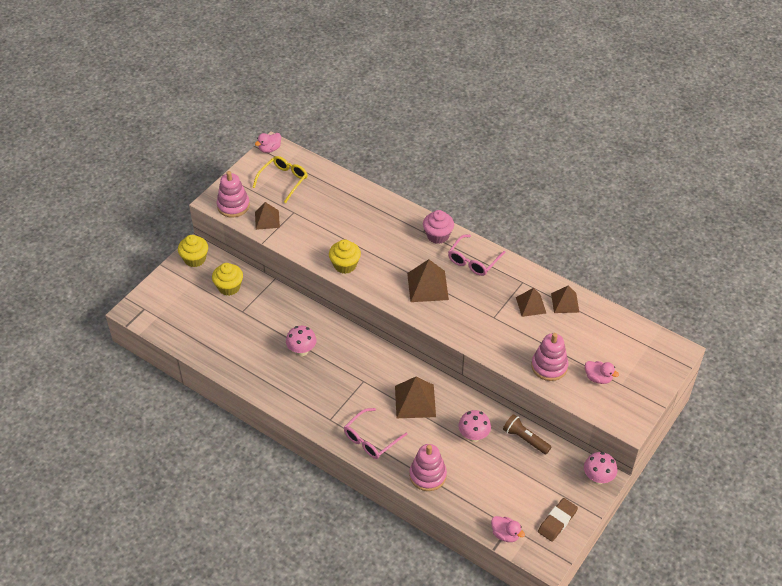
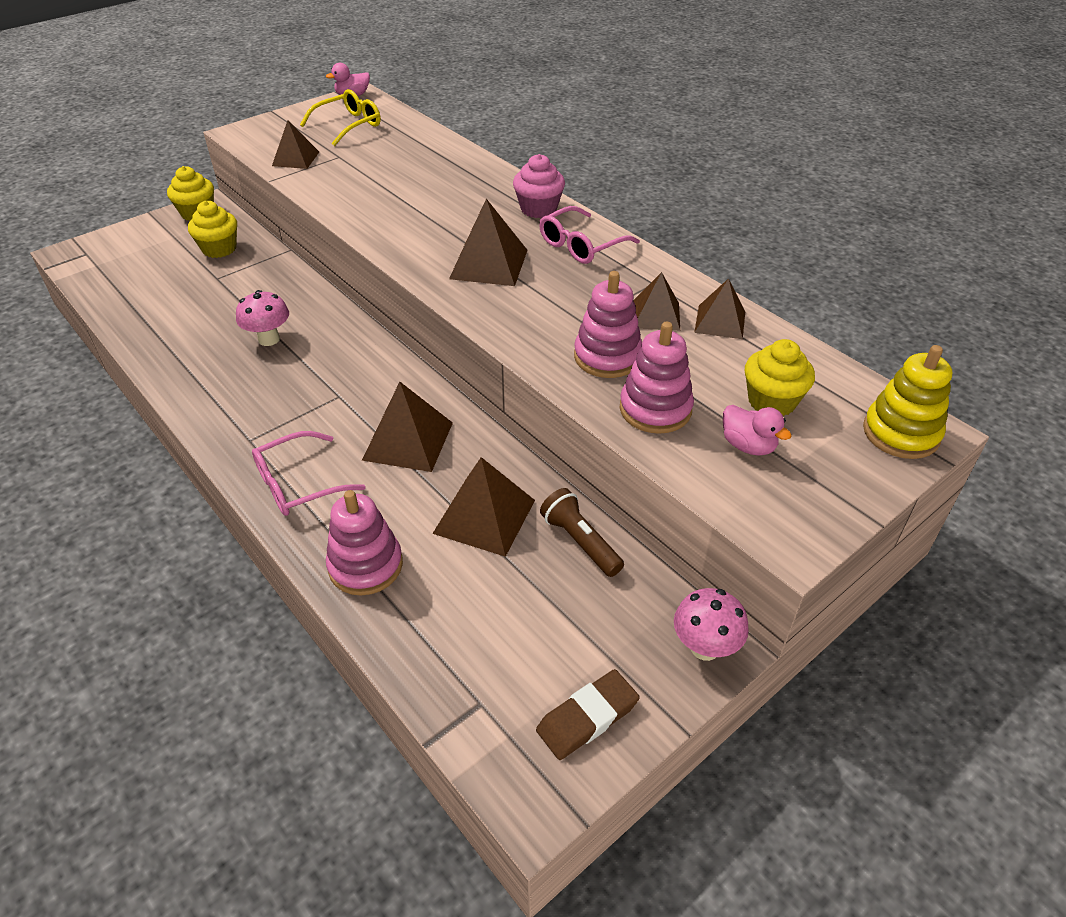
camera: 15 degrees right, 5 degrees down
(233, 206) = (260, 139): pink stacking toy -> pink stacking toy (607, 357)
(345, 265) = (373, 221): yellow cupcake -> yellow cupcake (772, 401)
(473, 436) = (484, 516): pink mushroom -> brown pyramid
(505, 534) = (465, 718): pink duck -> none
(666, 355) = (901, 433): none -> yellow stacking toy

